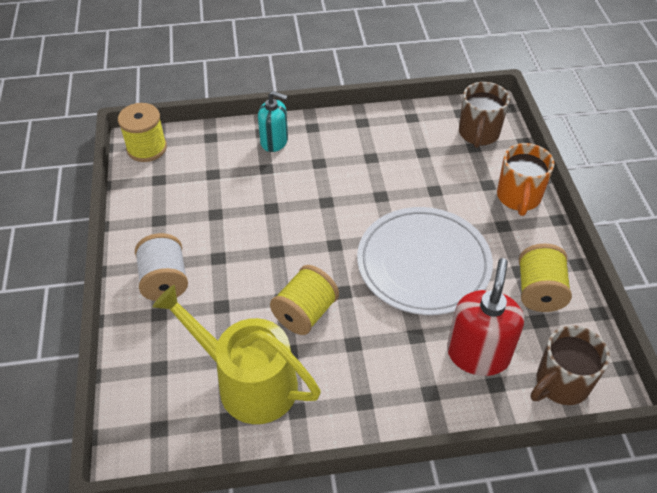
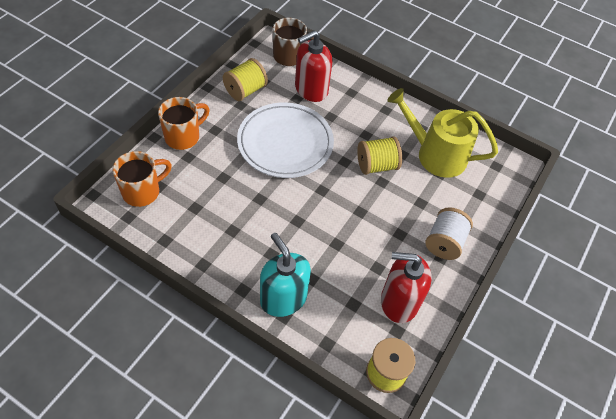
camera: 145 degrees left, 5 degrees up
(173, 200) = (398, 302): none -> red soap dispenser
(248, 382) = (435, 154): yellow watering can -> yellow watering can turned 135 degrees clockwise
(274, 141) = (283, 298): turquoise soap dispenser -> turquoise soap dispenser, size x1.51
(478, 134) = (142, 191): brown mug -> orange mug

